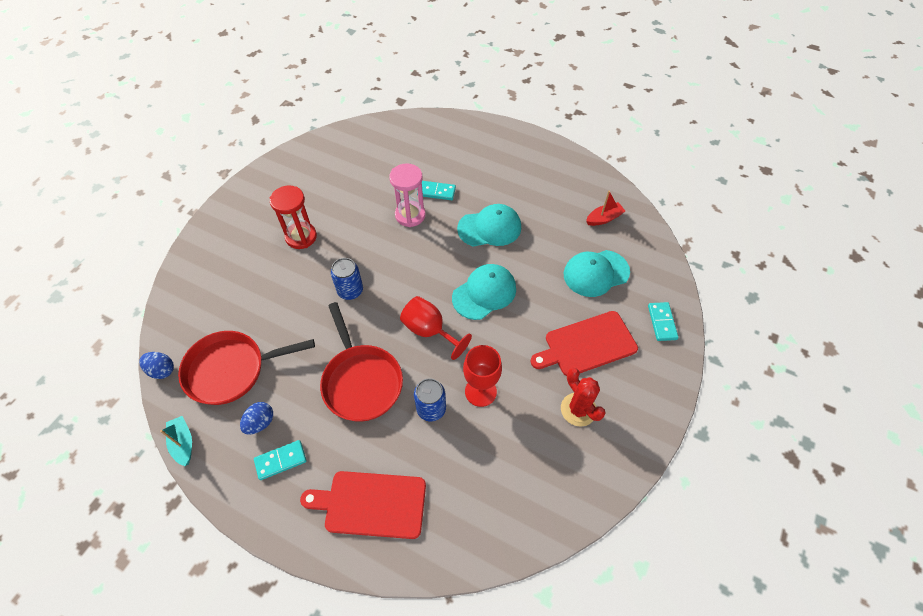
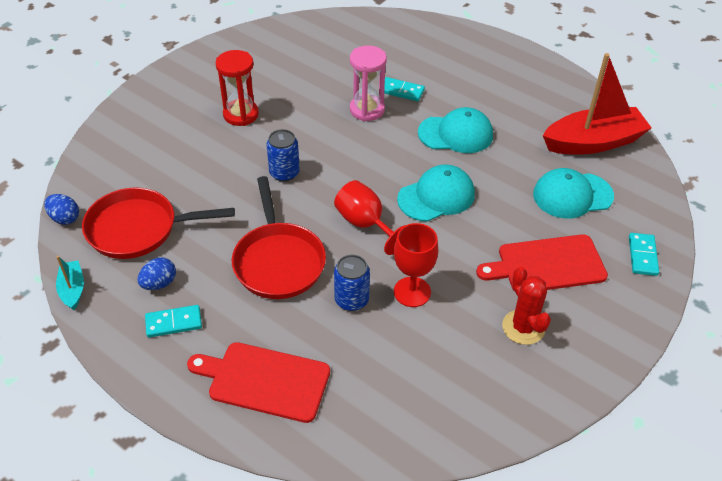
camera: 10 degrees right, 10 degrees down
(604, 218) = (593, 142): red boat -> red boat, size x2.17

